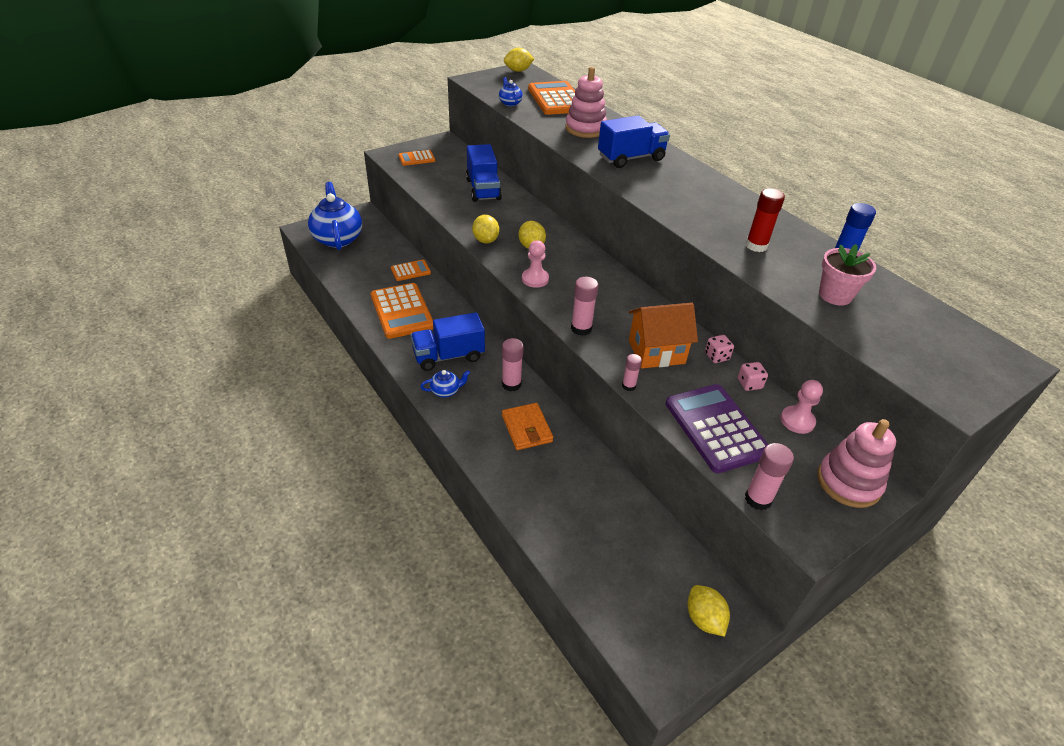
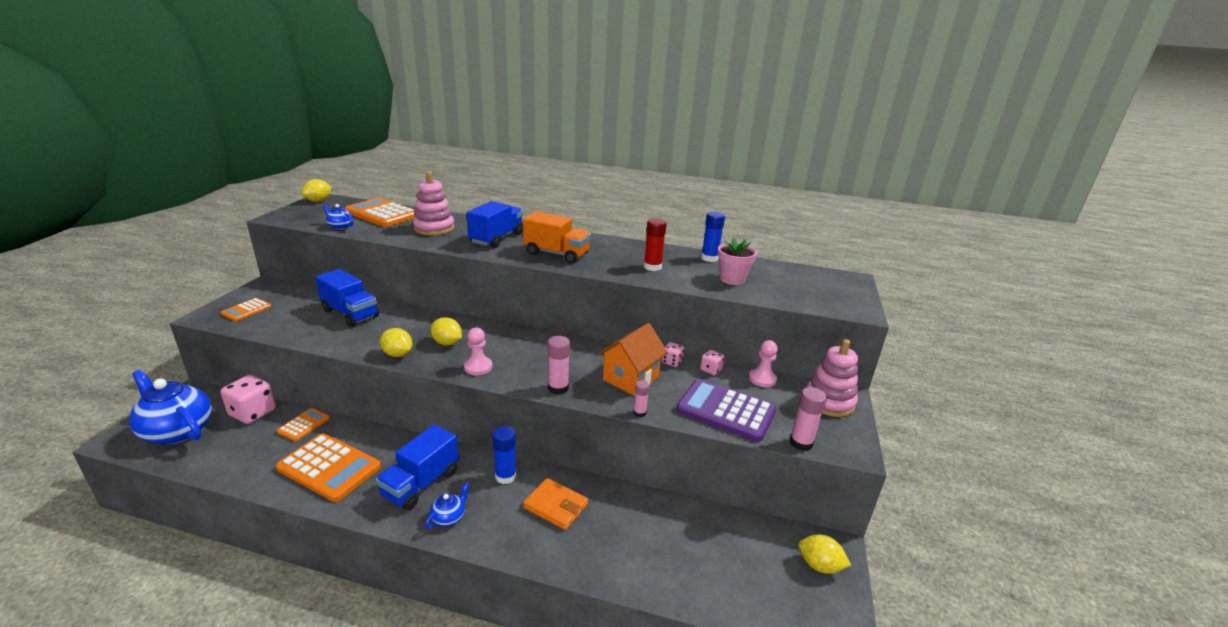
camera: 40 degrees left, 15 degrees down
(388, 246) = (253, 413): none -> pink dice
(511, 384) = (505, 476): pink glue stick -> blue glue stick
(670, 195) = (556, 254): none -> orange truck

